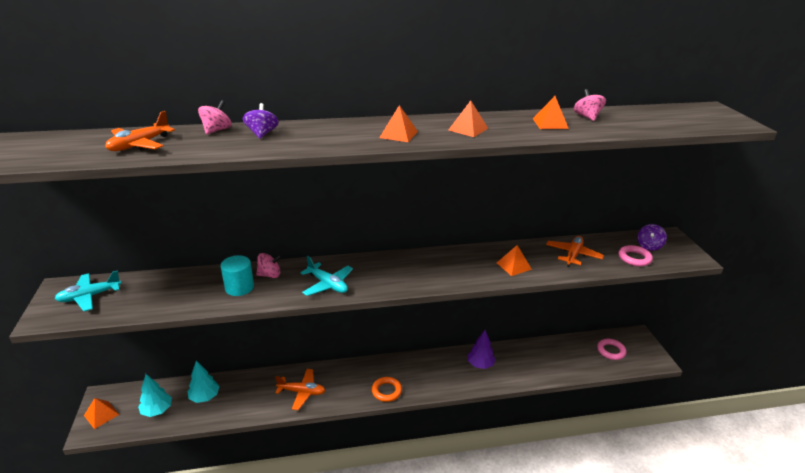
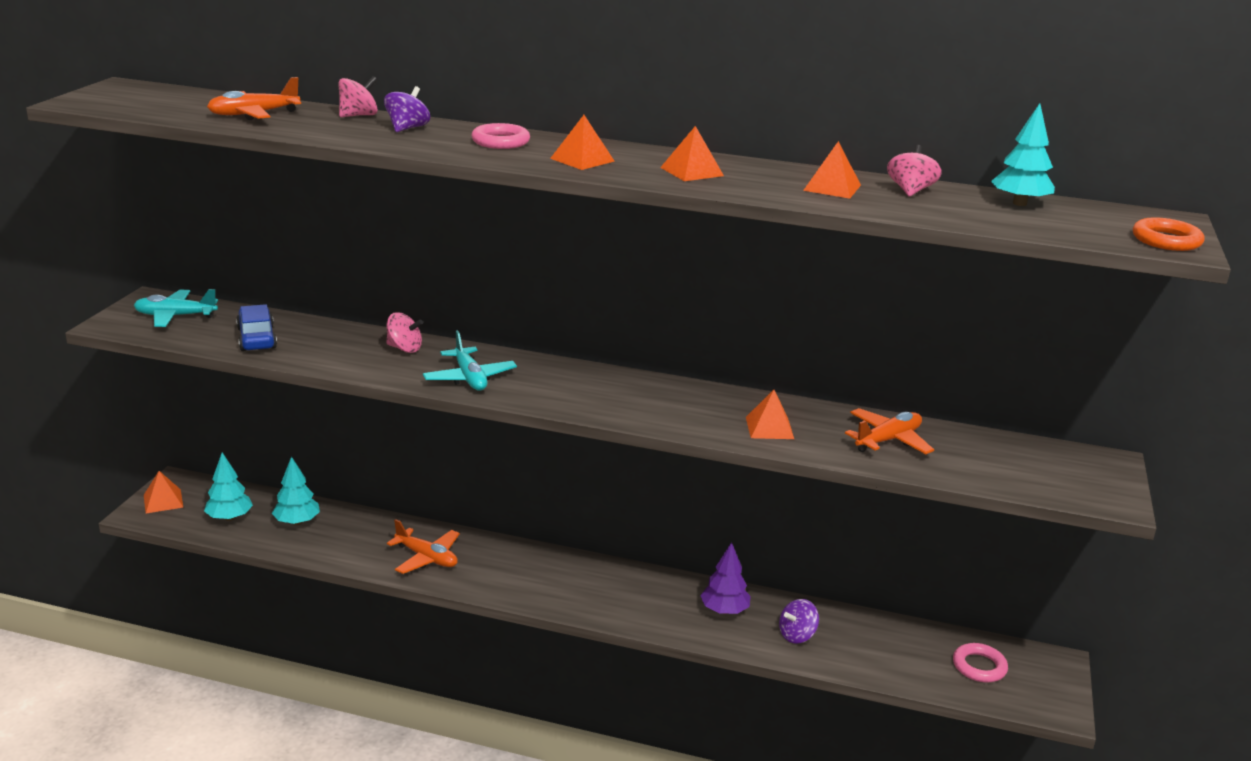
camera: 25 degrees right, 5 degrees down
(164, 297) = (257, 338): none -> blue car
(239, 287) = (354, 352): turquoise cylinder -> none
(386, 391) = (547, 596): orange ring -> orange ring (1166, 240)
(634, 258) = (995, 472): pink ring -> pink ring (500, 142)
(642, 113) = (1019, 203): none -> turquoise tree
(649, 246) = (1047, 464): purple spinning top -> purple spinning top (797, 635)

